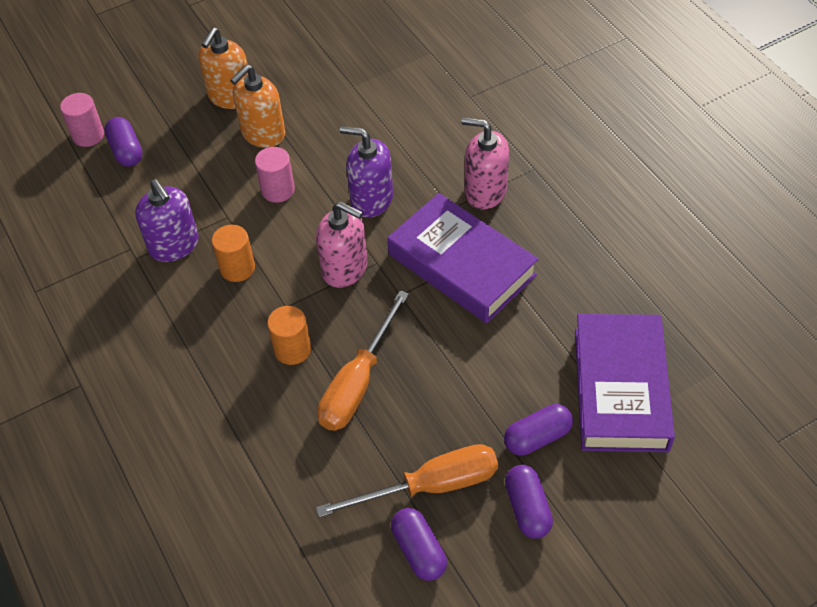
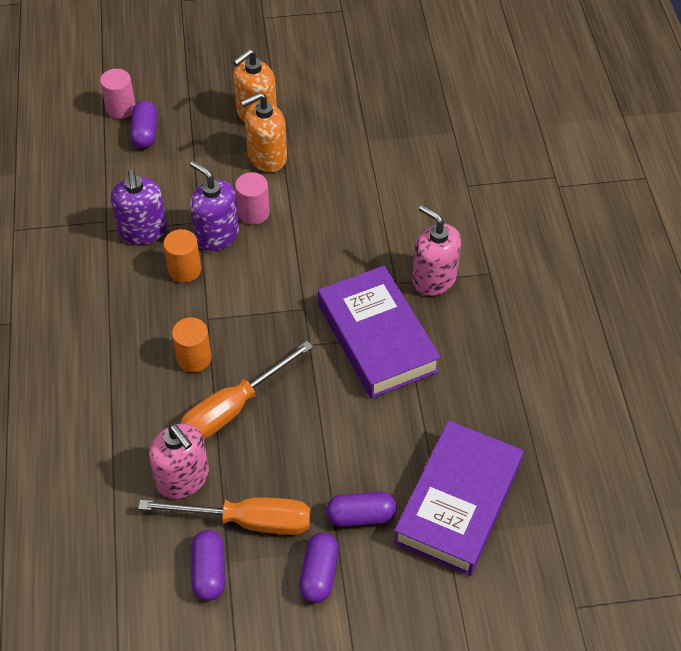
camera: 20 degrees right, 0 degrees up
(345, 268) = (274, 304): pink soap dispenser -> pink soap dispenser (183, 478)
(371, 199) = (329, 250): purple soap dispenser -> purple soap dispenser (217, 235)

